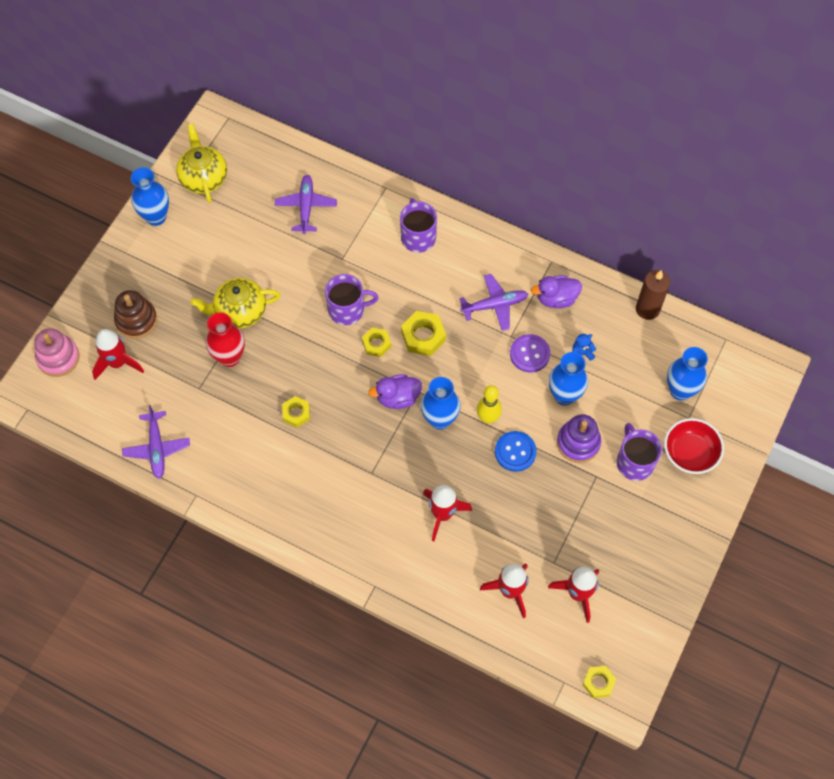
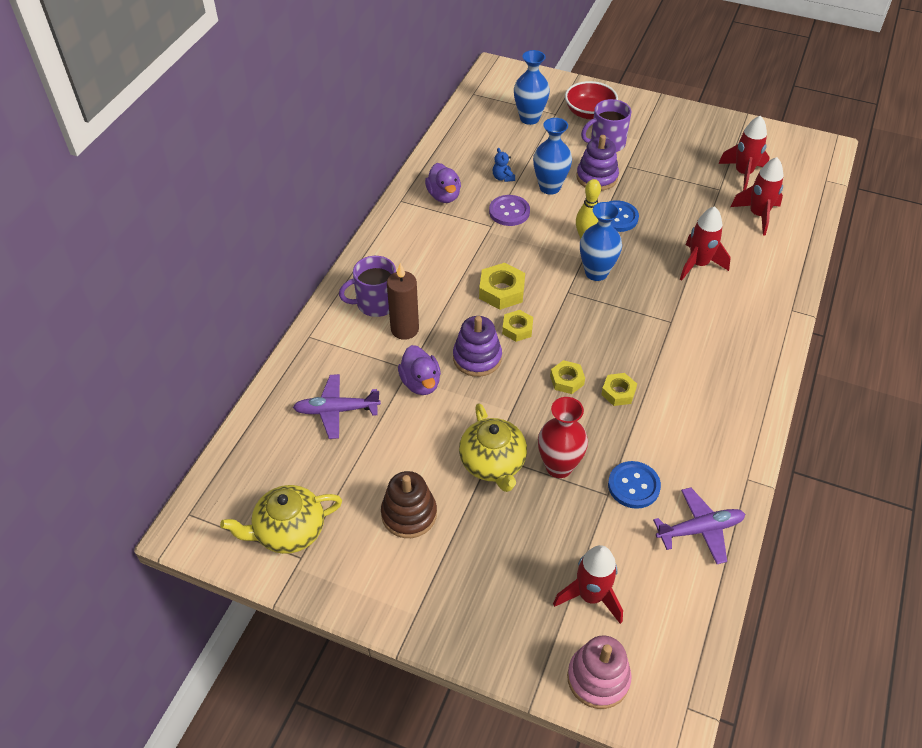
camera: 95 degrees left, 15 degrees down
(136, 320) = (522, 583): brown stacking toy -> brown stacking toy (409, 514)
(156, 217) = (354, 583): blue vase -> none
(203, 408) = (633, 486): none -> blue button
(347, 309) = (477, 358): purple mug -> purple stacking toy
(397, 398) = (579, 307): purple duck -> purple duck (420, 383)
(495, 305) = (457, 238): purple plane -> none
(598, 682) = (816, 160): yellow nut -> yellow nut (567, 380)
(647, 309) = (448, 138): brown candle -> brown candle (404, 329)

